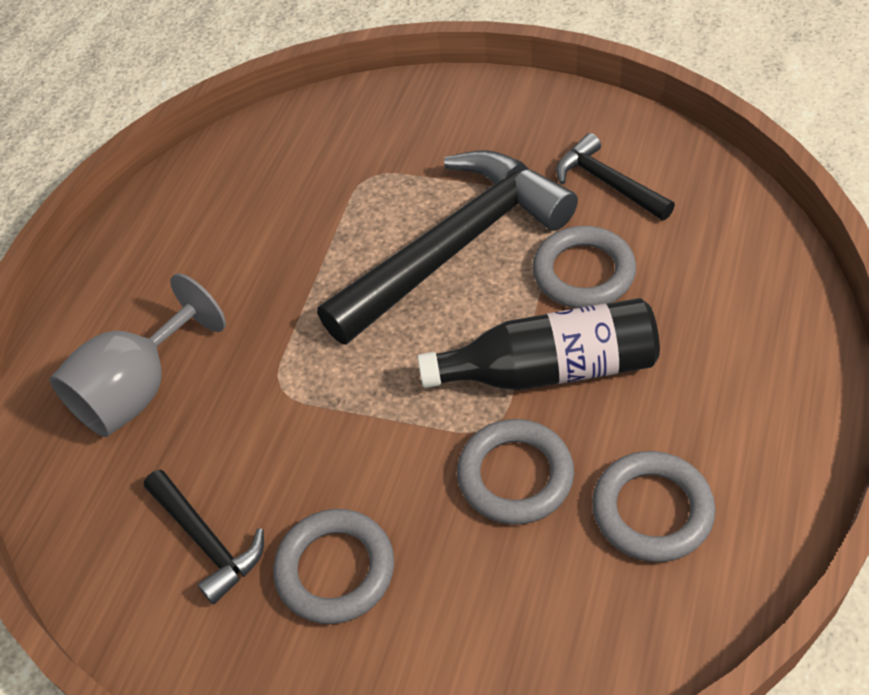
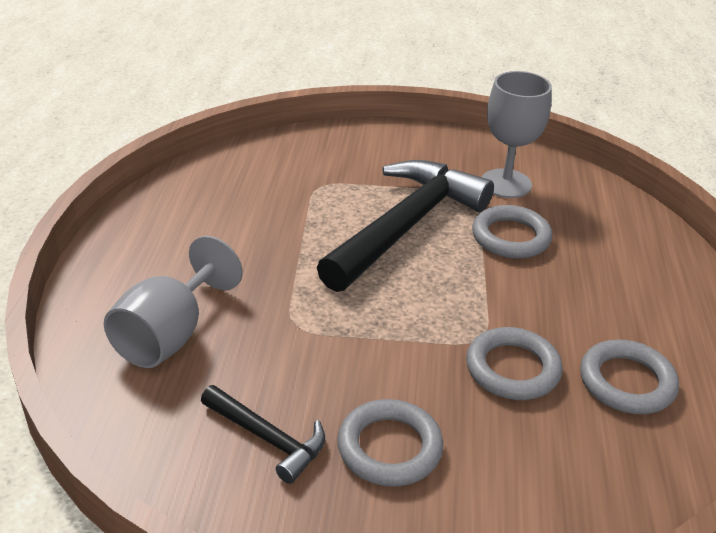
camera: 20 degrees left, 15 degrees down
(550, 369) = (511, 298): black bottle -> none
(608, 183) = (506, 183): black hammer -> grey goblet

